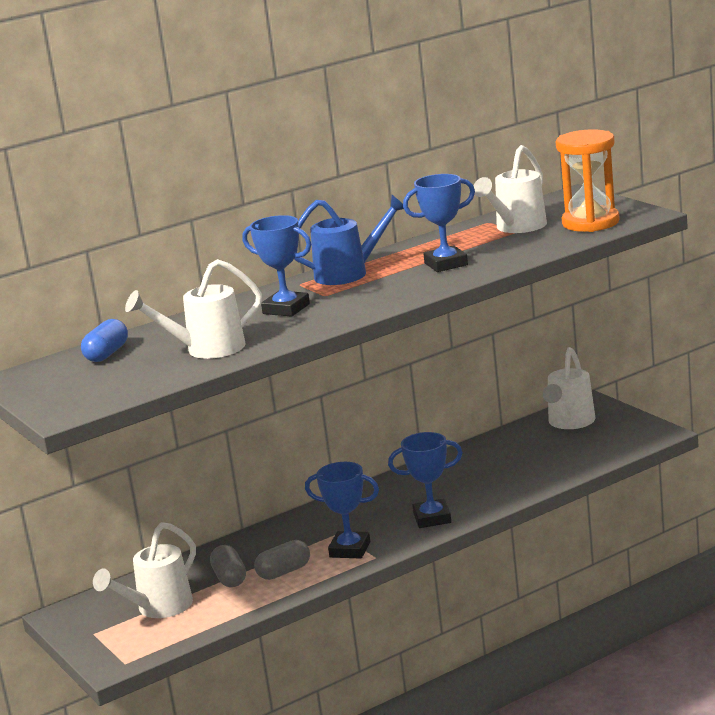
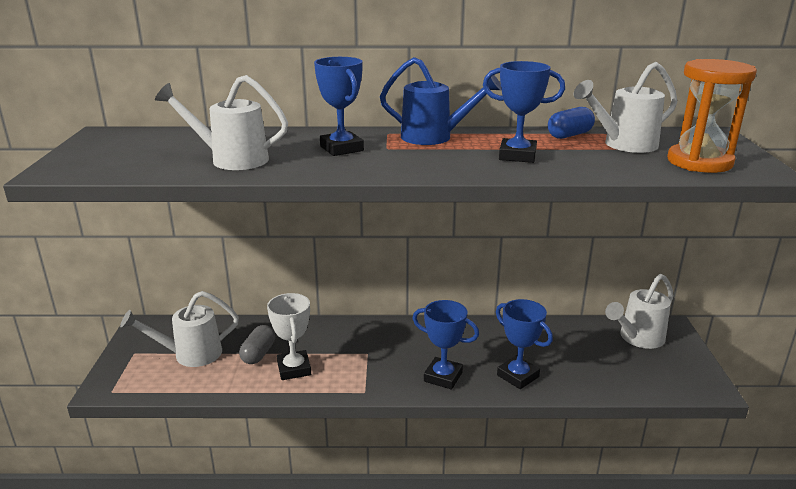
camera: 30 degrees right, 5 degrees up
(107, 354) = (178, 138): blue capsule -> blue capsule (569, 135)
(284, 572) = (294, 369): grey capsule -> white trophy
(350, 550) = (356, 374): blue trophy -> blue trophy (518, 376)

